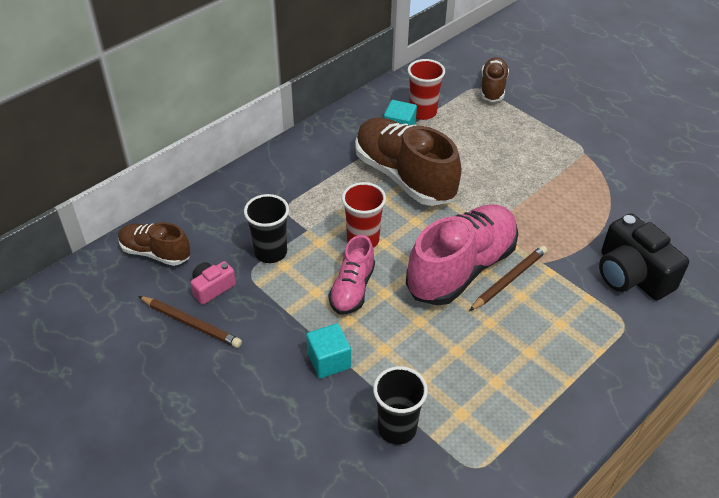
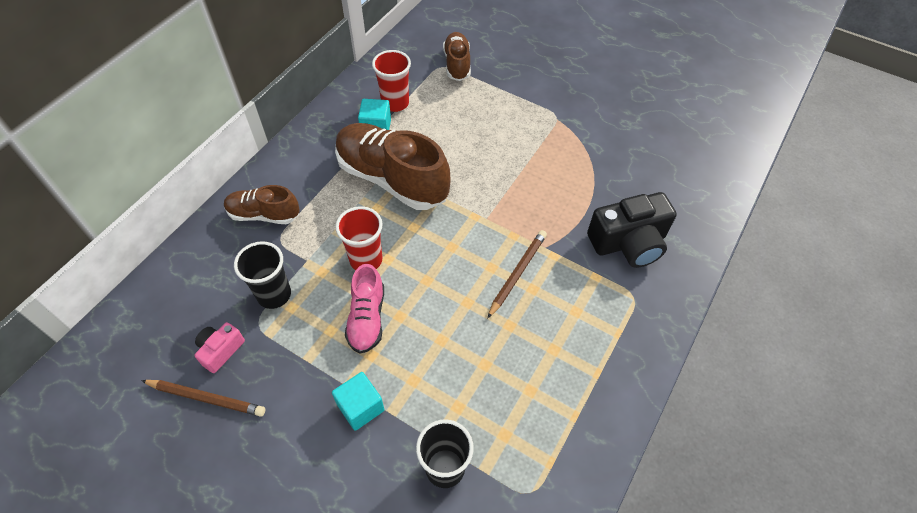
camera: 15 degrees left, 10 degrees up
(155, 253) = (150, 322): brown shoe -> brown shoe (264, 214)
(461, 268) = (469, 271): pink shoe -> none
(631, 275) = (628, 243): black camera -> black camera turned 60 degrees counterclockwise

